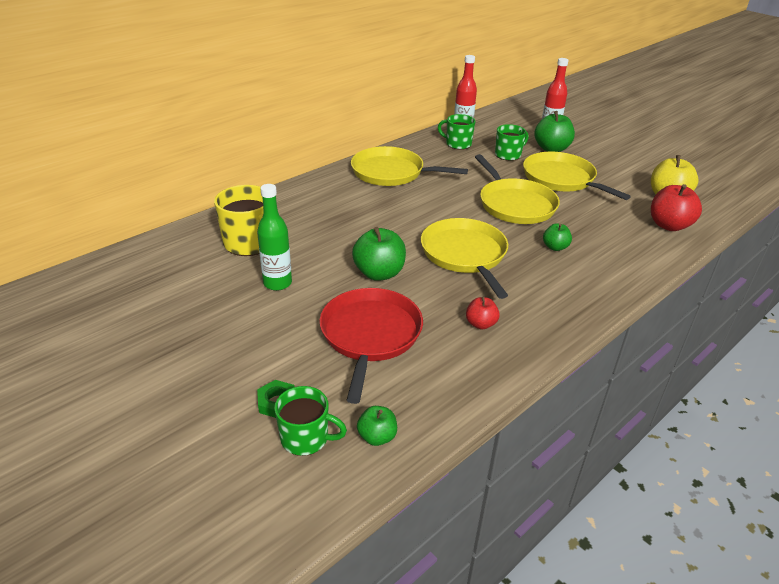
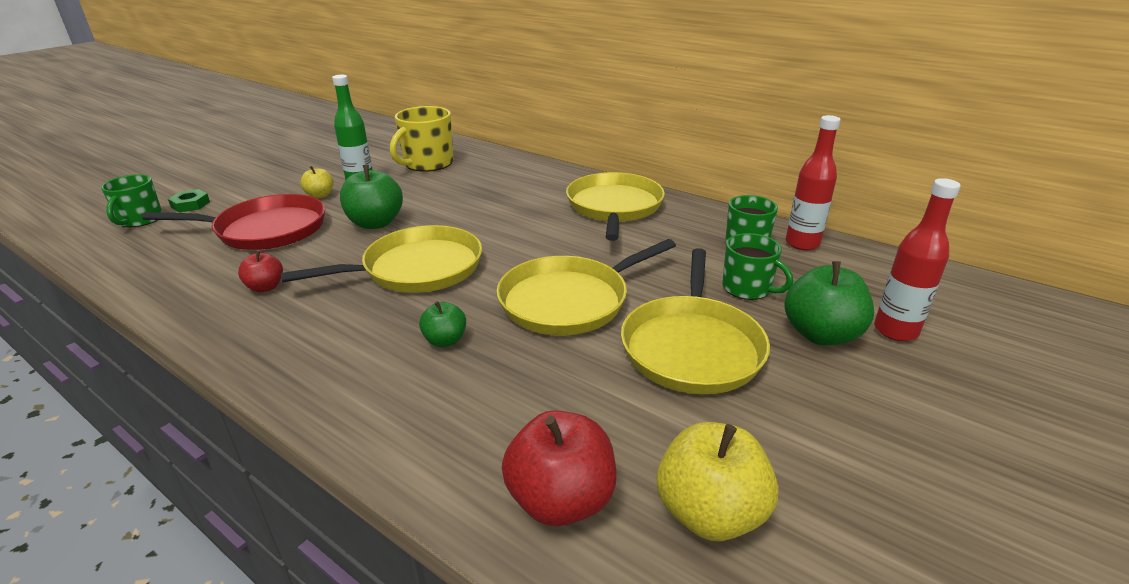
camera: 80 degrees right, 5 degrees down
(299, 307) = (320, 195): none -> yellow apple
(377, 437) = (120, 247): green apple -> none
(561, 179) = (692, 347): yellow pan -> yellow pan turned 150 degrees clockwise

